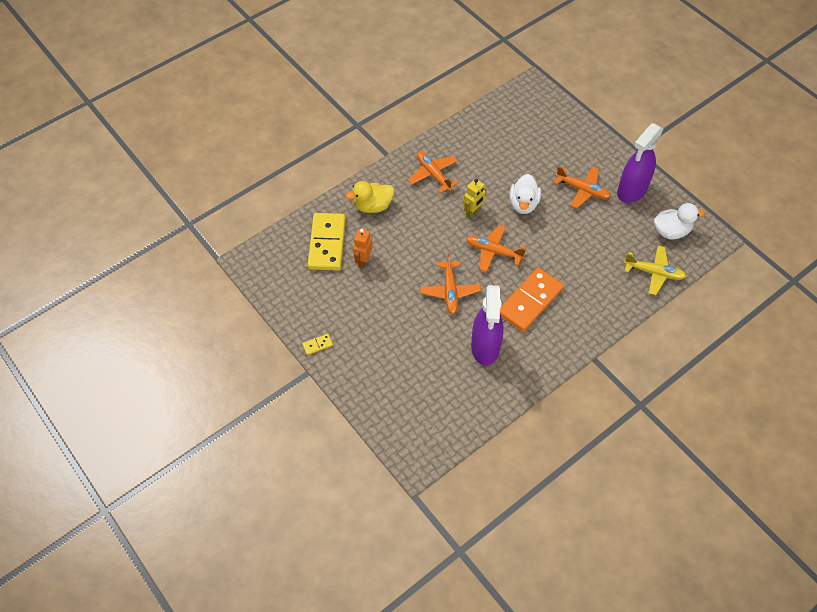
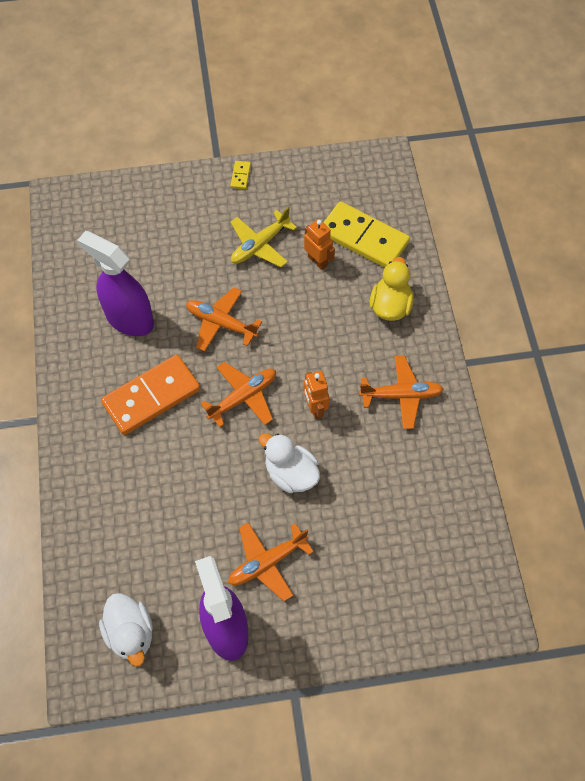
camera: 120 degrees right, 5 degrees up
(473, 212) = (315, 408): yellow robot -> orange robot
(530, 301) = (151, 396): orange domino -> orange domino turned 75 degrees clockwise
(654, 273) = (88, 564): yellow plane -> yellow plane (259, 245)
(671, 231) = (130, 633): white duck -> white duck turned 45 degrees counterclockwise

